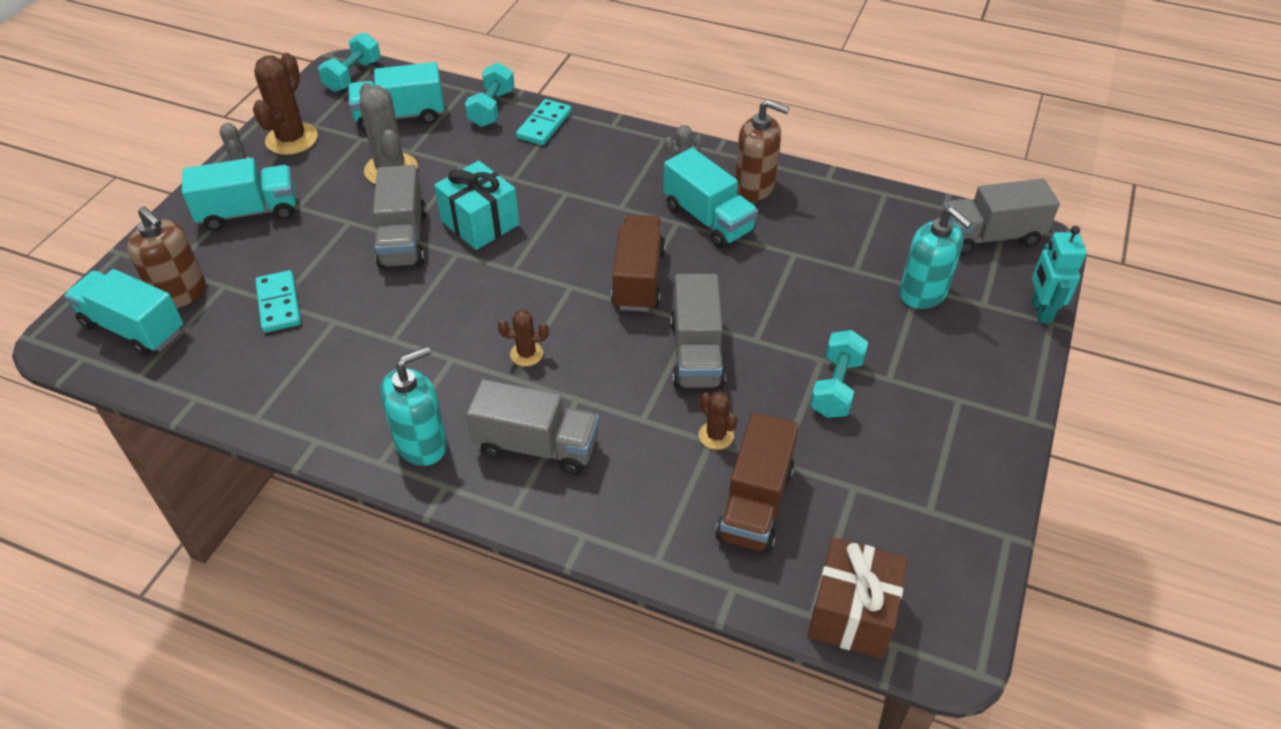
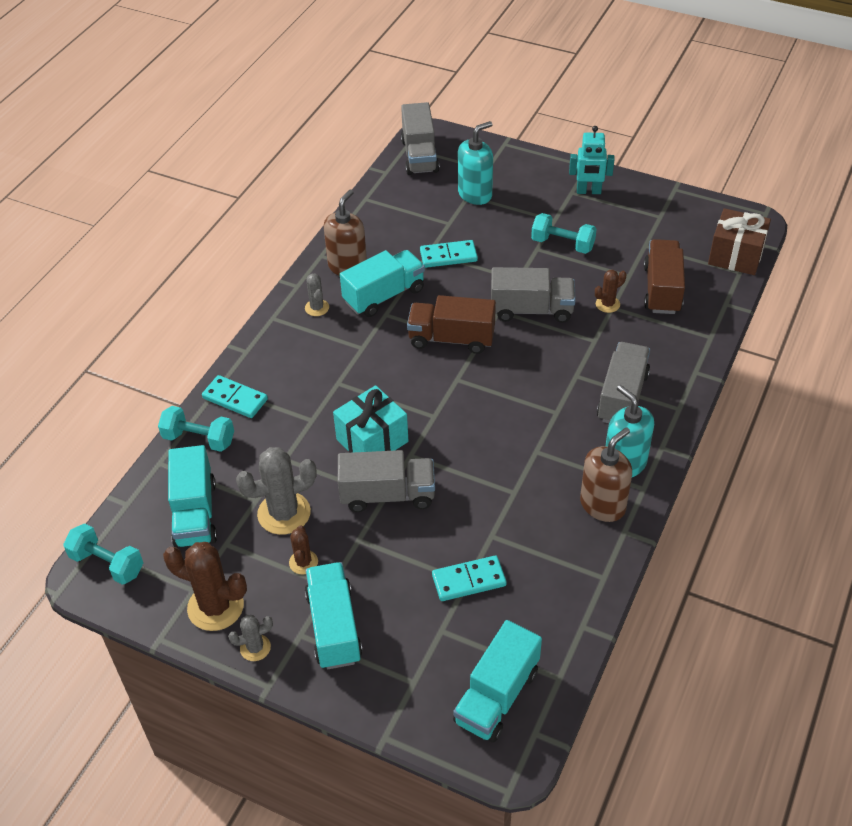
camera: 85 degrees left, 0 degrees up
(181, 293) = (450, 665): brown soap dispenser -> brown soap dispenser (602, 505)
(526, 354) = (532, 405): brown cactus -> brown cactus (303, 562)
(755, 503) = (662, 289): brown truck -> brown truck turned 105 degrees counterclockwise
(789, 271) = (448, 256): none -> turquoise domino
(1040, 311) = (494, 146): turquoise robot -> turquoise robot (588, 191)

